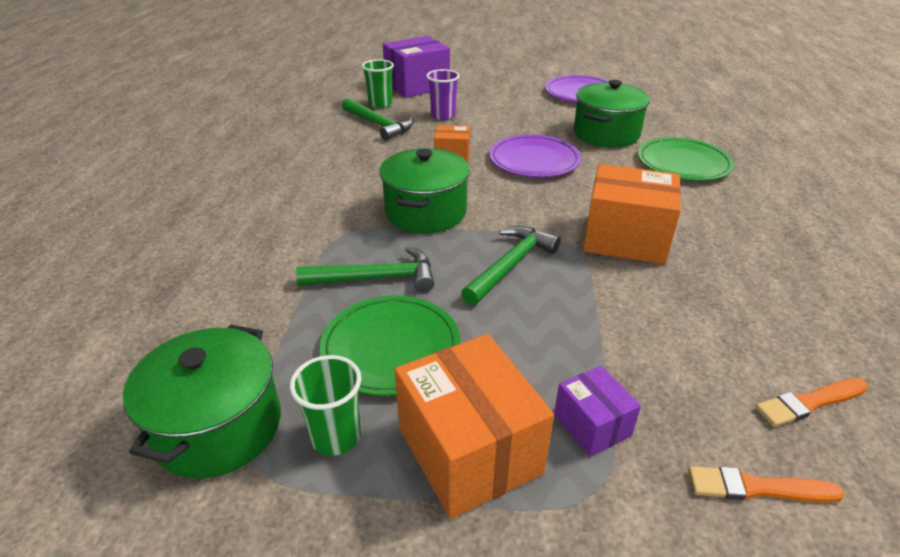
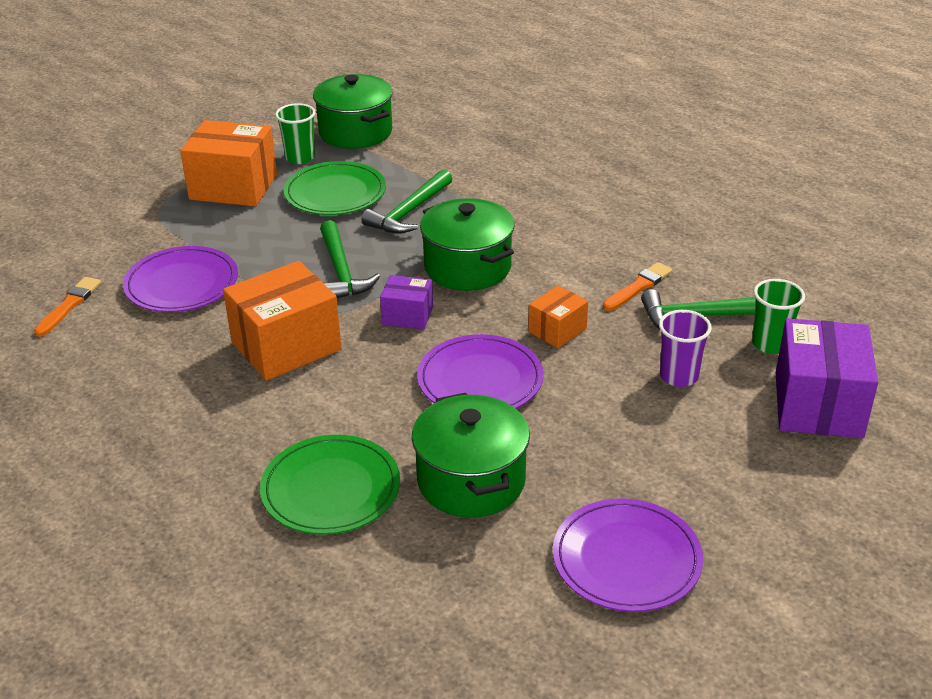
camera: 130 degrees right, 0 degrees up
(592, 424) = (185, 227): purple box -> purple box (407, 315)
(662, 346) = (182, 284): none -> purple plate
(757, 488) = (81, 251): orange brush -> orange brush (638, 287)

